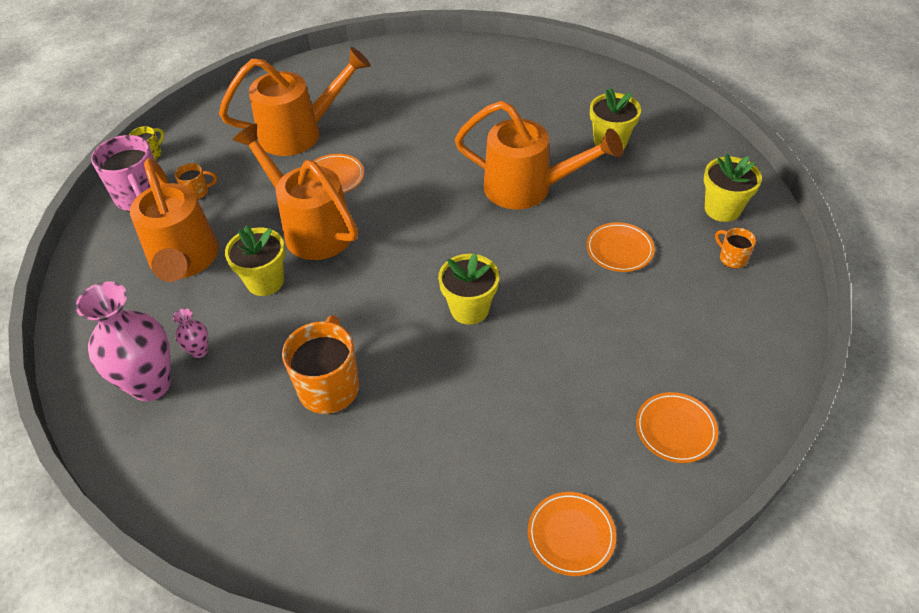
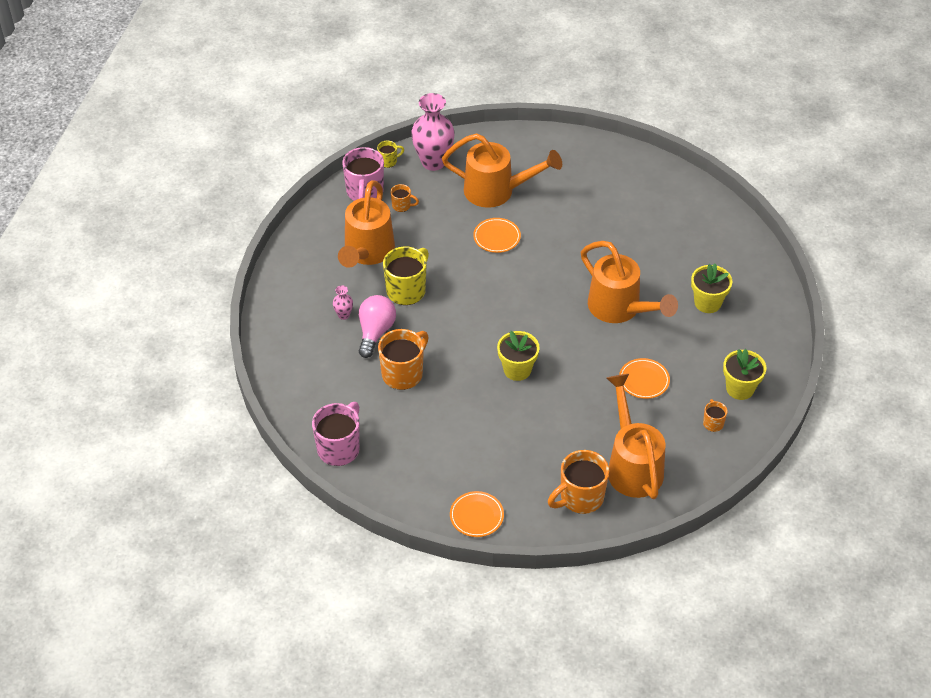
camera: 30 degrees right, 0 degrees up
(151, 384) = (306, 322): pink vase -> pink vase (433, 162)
(256, 352) = (375, 332): none -> pink light bulb
(265, 281) = (407, 290): yellow flower pot -> yellow mug
(307, 544) = (339, 448): none -> pink mug
(311, 228) = (457, 267): orange watering can -> orange watering can (632, 465)
(675, 429) = (580, 498): orange plate -> orange mug

